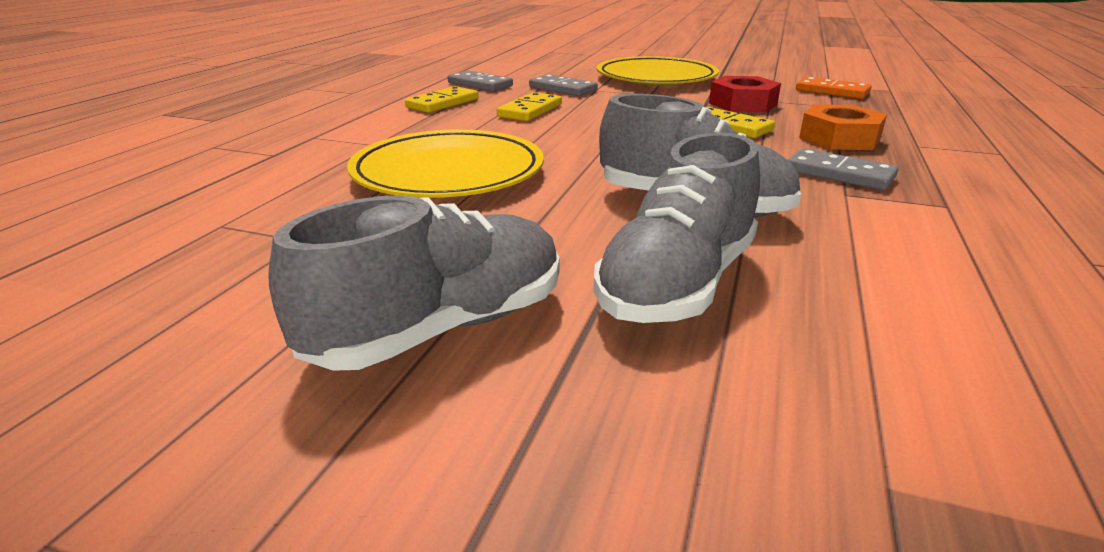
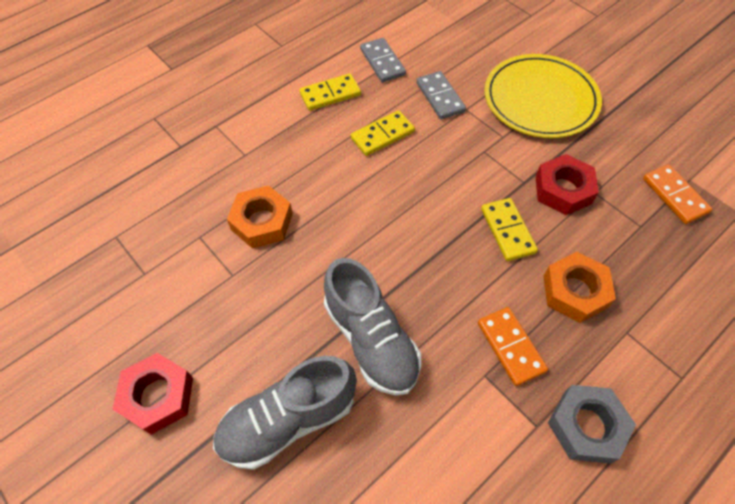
camera: 30 degrees right, 30 degrees up
(440, 328) = (158, 396): grey shoe -> red nut
(448, 172) = (262, 222): yellow plate -> orange nut
(839, 174) = (510, 347): grey domino -> orange domino
(986, 193) = (586, 426): none -> grey nut

